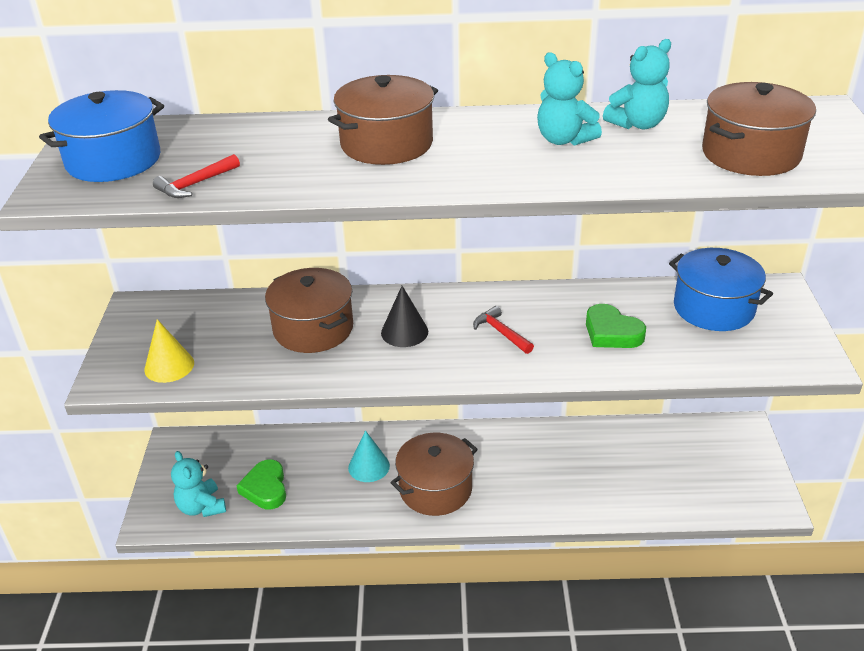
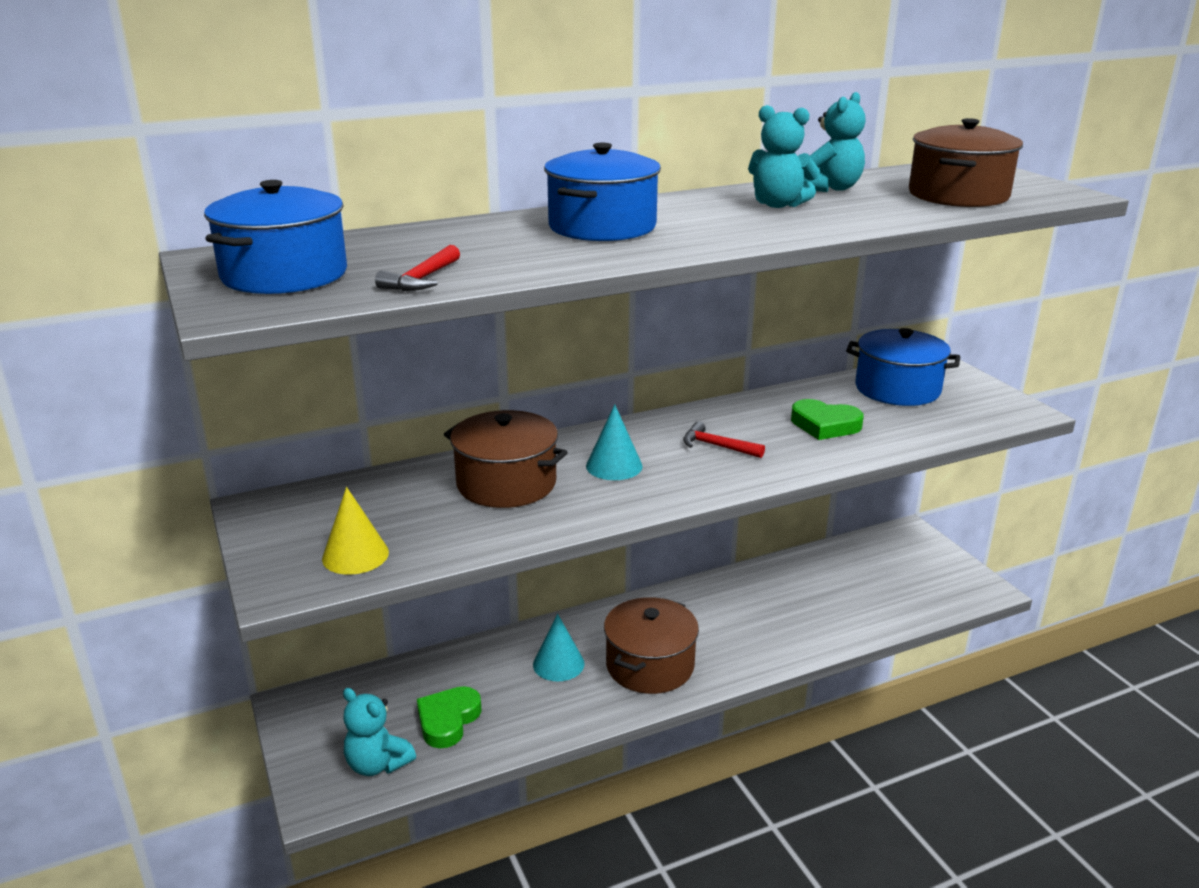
camera: 25 degrees left, 10 degrees down
(265, 488) = (448, 720): green heart -> green heart turned 60 degrees clockwise
(386, 144) = (602, 226): brown pot -> blue pot
(404, 332) = (614, 466): black cone -> turquoise cone

